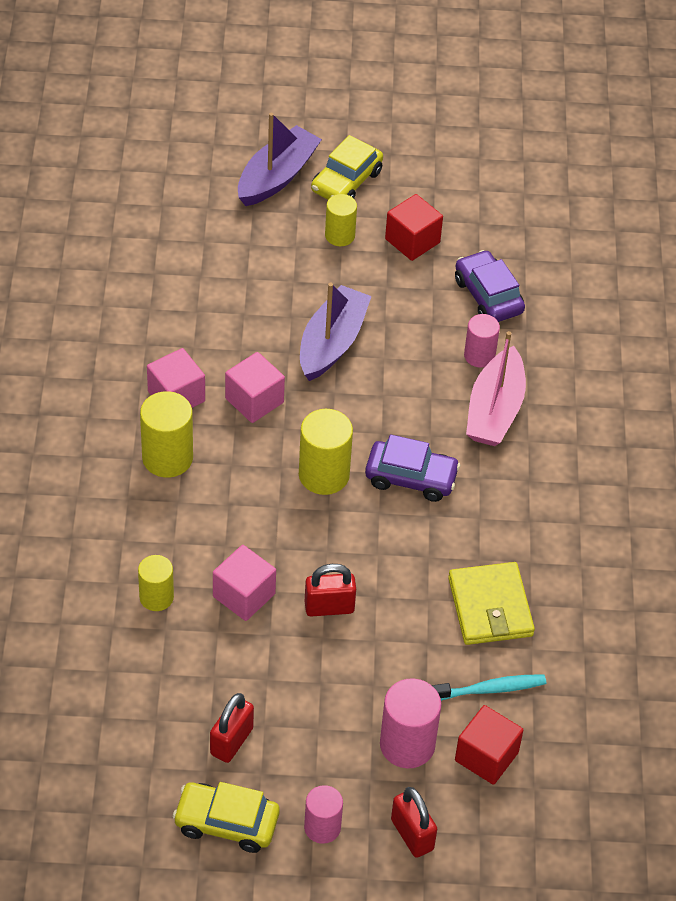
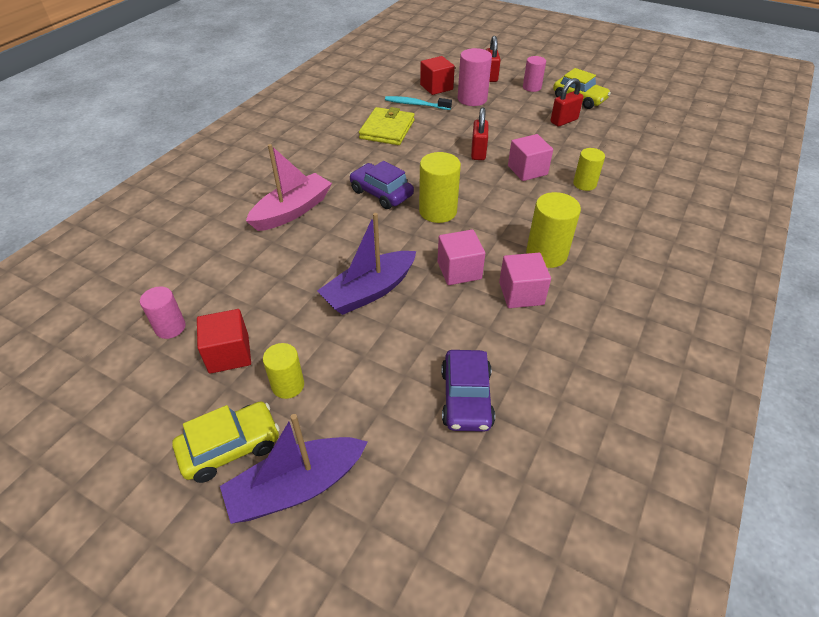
camera: 150 degrees left, 5 degrees down
(329, 607) = (478, 152): red padlock -> red padlock turned 75 degrees clockwise
(479, 355) = (268, 245): pink cylinder -> pink cylinder (170, 327)
(488, 296) = (217, 284): purple car -> purple car (466, 398)

